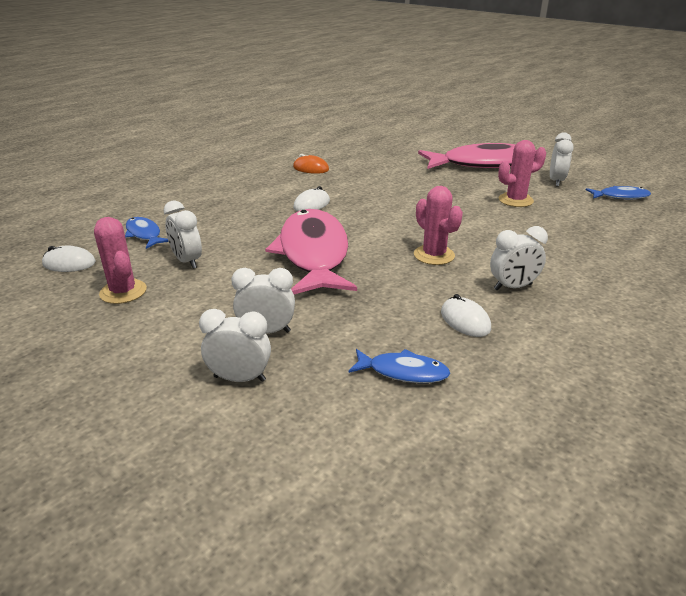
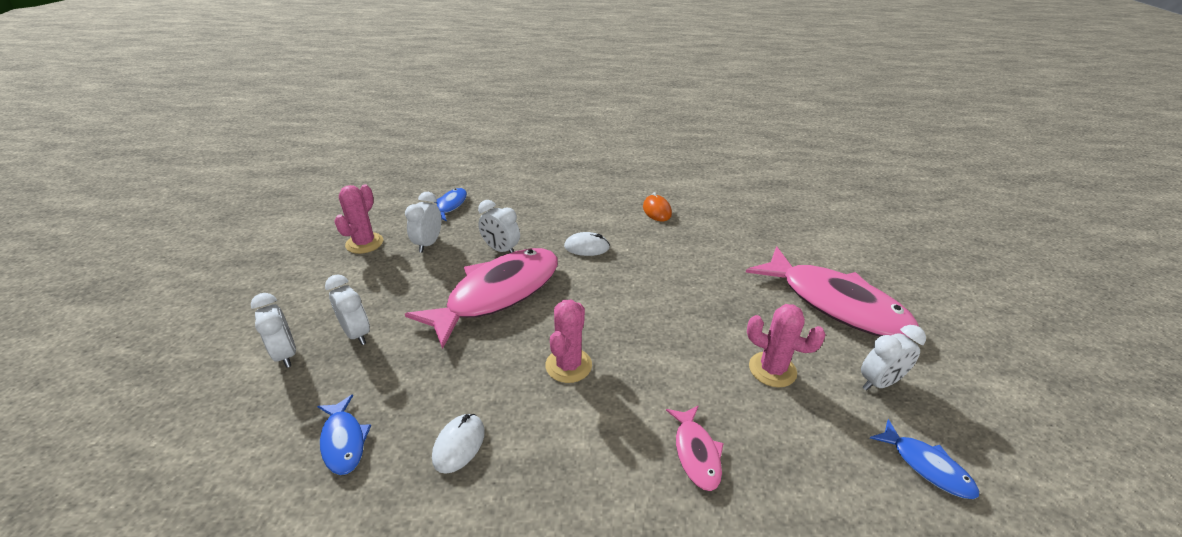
camera: 50 degrees right, 5 degrees up
(69, 263) = (384, 203): white mouse -> none
(513, 287) = (557, 454): white clock -> white clock (501, 250)
(556, 245) = (696, 453): none -> pink fish

